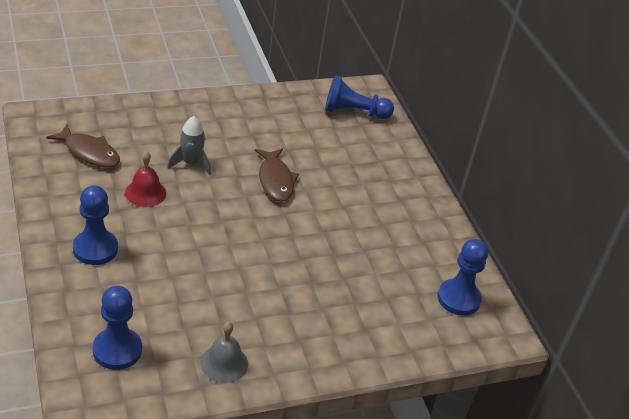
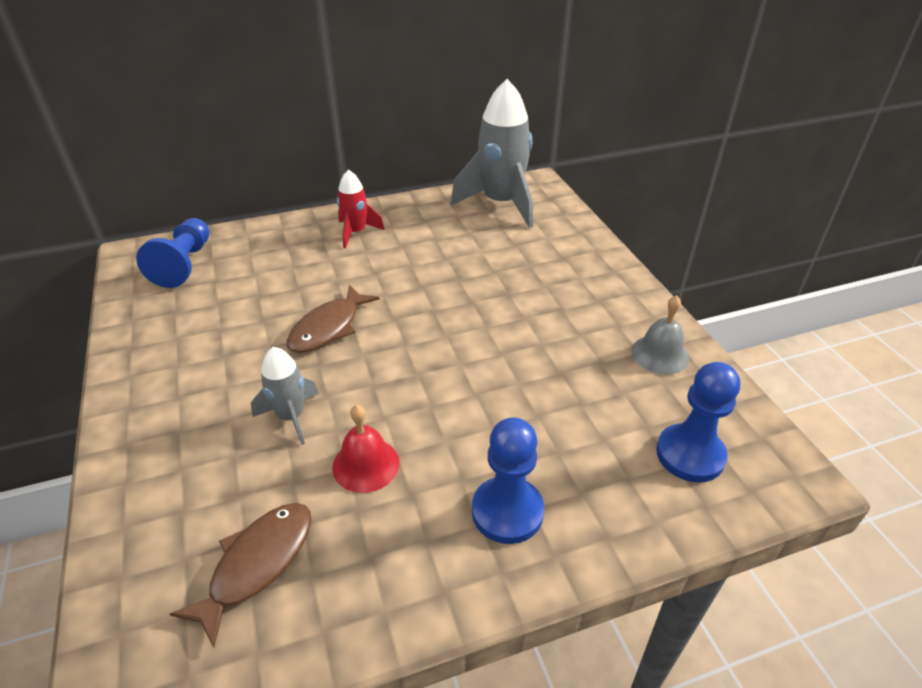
camera: 85 degrees left, 0 degrees up
(275, 180) = (328, 328): brown fish -> brown fish turned 135 degrees clockwise
(400, 198) = (356, 233): none -> red rocket
(458, 299) = (501, 204): blue pawn -> grey rocket

